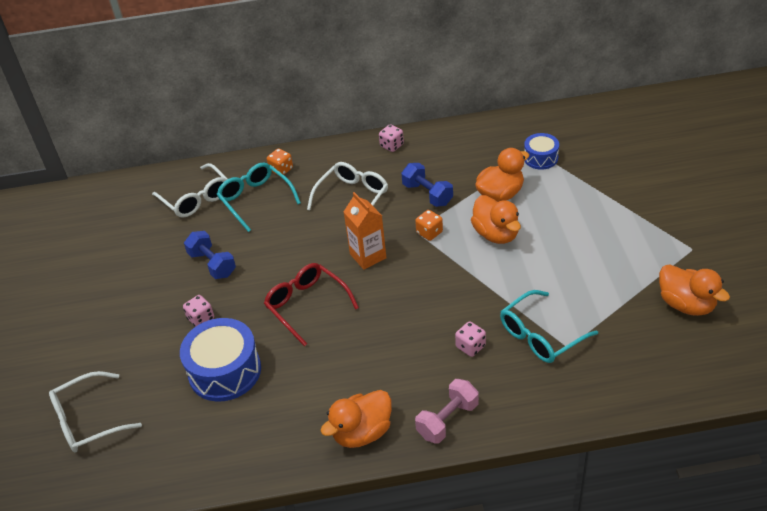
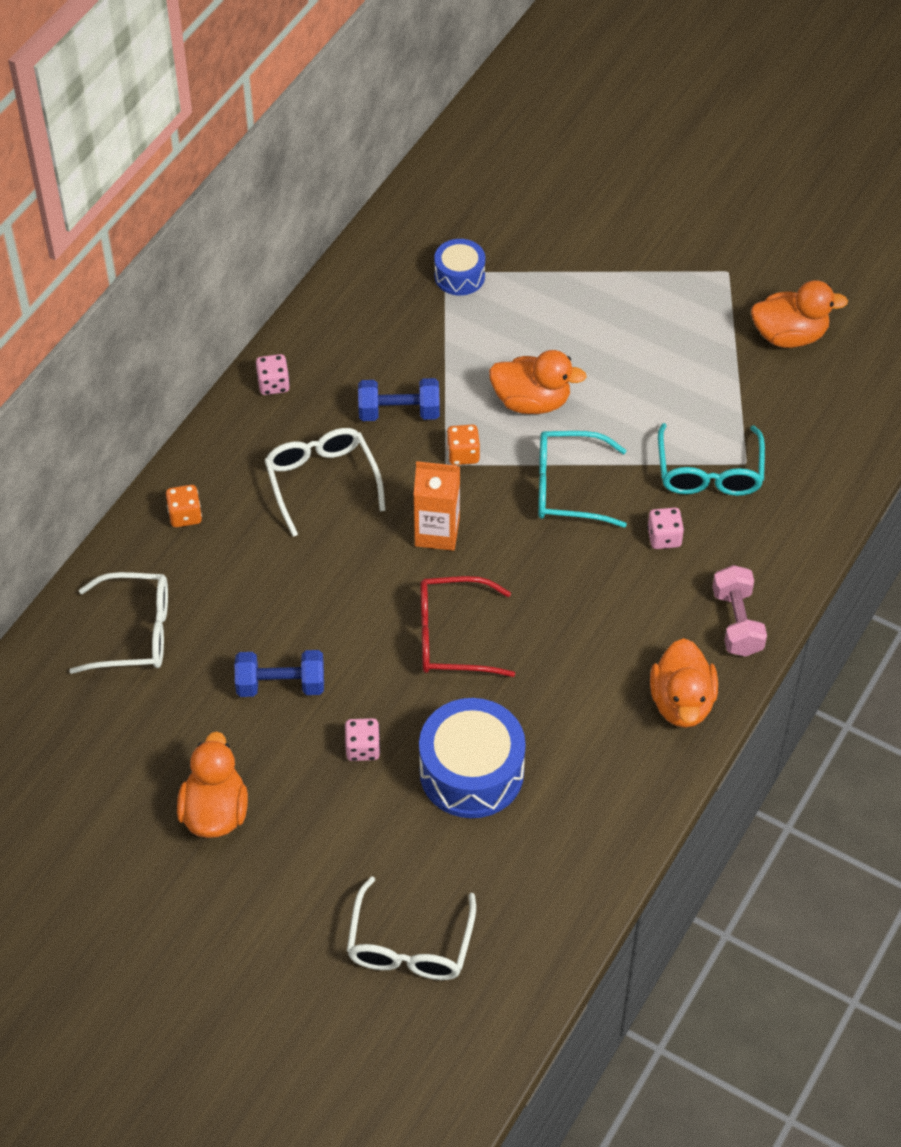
camera: 55 degrees left, 10 degrees up
(255, 200) = (212, 574): turquoise glasses -> turquoise glasses (568, 488)
(500, 194) = (475, 352): orange duck -> orange duck (215, 812)

